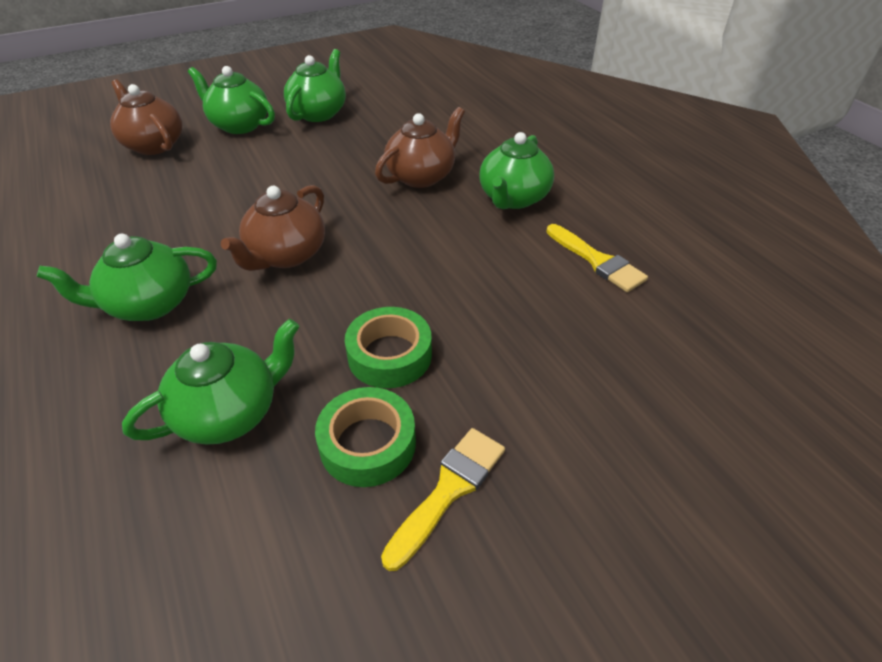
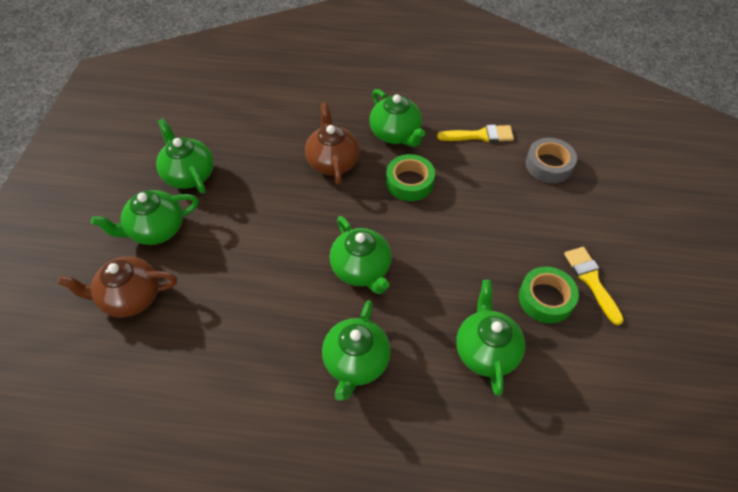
camera: 55 degrees left, 10 degrees up
(286, 255) = (361, 269): brown teapot -> green teapot
(389, 355) = (490, 260): green tape -> green tape (409, 182)
(628, 347) = (549, 165): none -> grey tape

